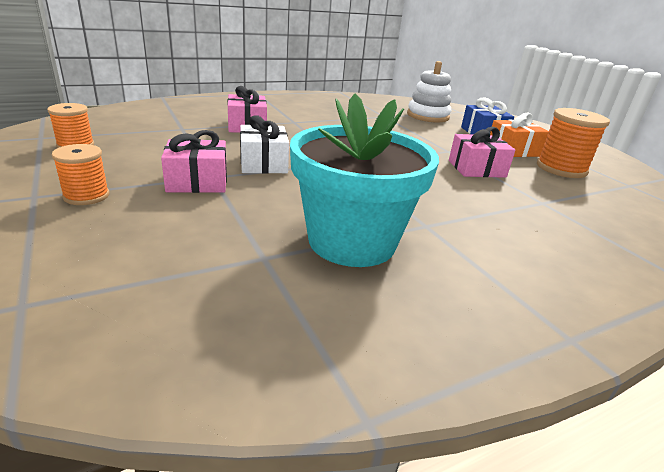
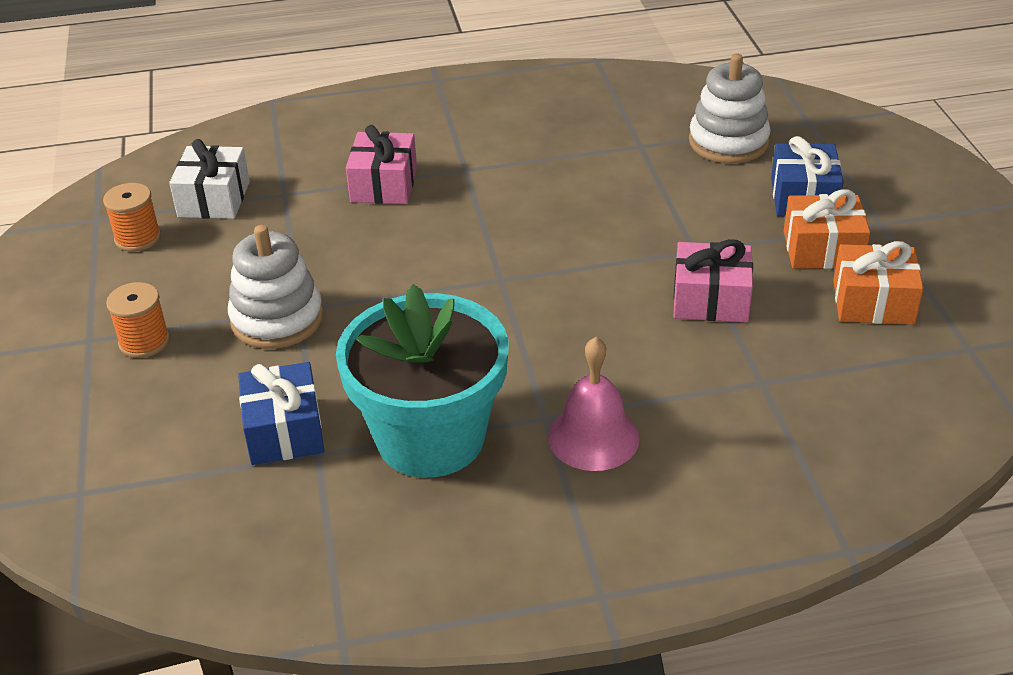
camera: 20 degrees right, 10 degrees up
(197, 182) = (277, 319): pink gift -> white stacking toy
(228, 244) = (284, 431): none -> blue gift
(263, 163) = (376, 281): white gift -> white gift (214, 199)
(468, 234) = (593, 437): none -> pink bell
(561, 168) = (873, 302): orange spool -> orange gift

